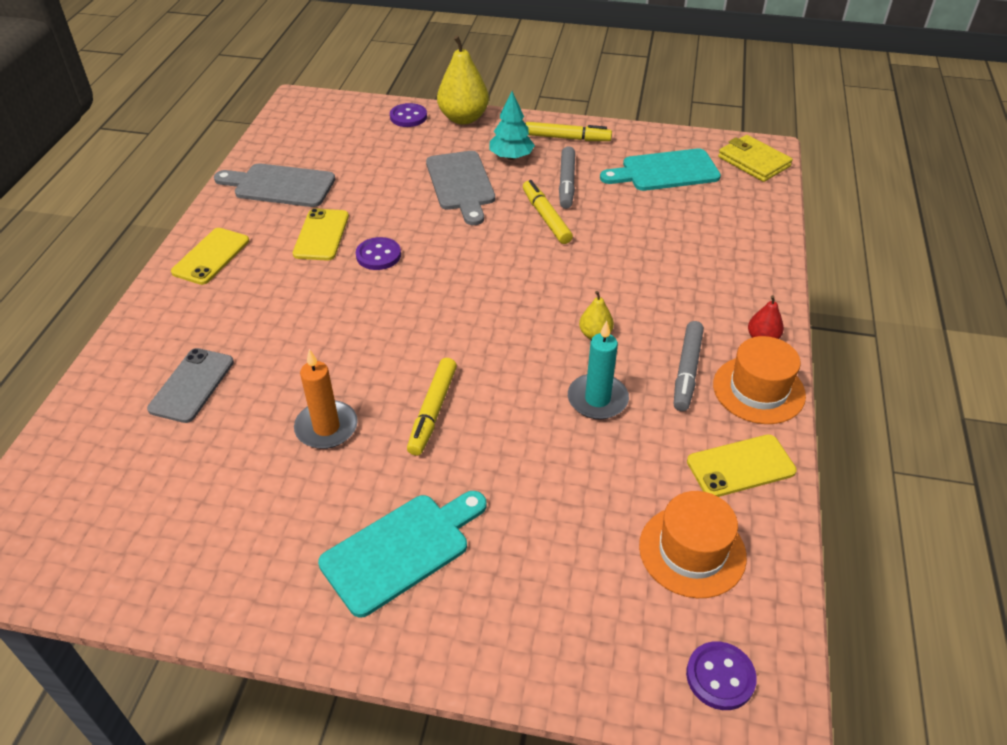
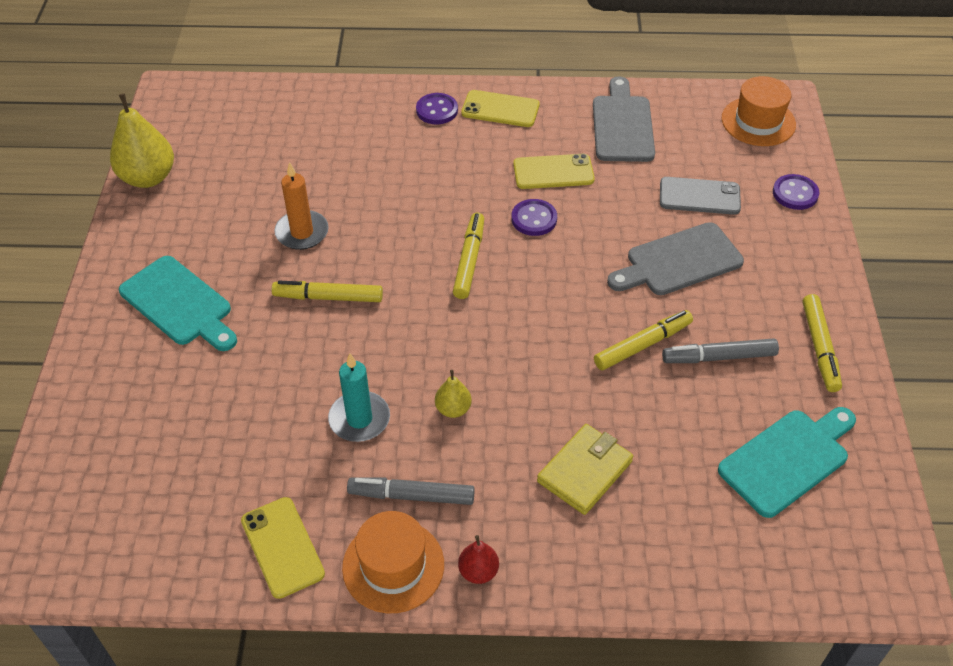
camera: 80 degrees right, 5 degrees up
(192, 385) = (339, 143): grey phone -> grey phone (699, 196)
(416, 303) = (469, 260): none -> yellow marker
(463, 118) = (816, 242): yellow pear -> yellow pear (148, 177)
(511, 157) = (753, 298): turquoise tree -> none
(665, 171) = (787, 459): turquoise cutting board -> turquoise cutting board turned 75 degrees clockwise
(692, 551) = (180, 506): orange hat -> orange hat (758, 121)
(720, 677) = (55, 530): purple button -> purple button (437, 110)
(754, 162) = (858, 568): yellow wallet -> yellow wallet (585, 471)

